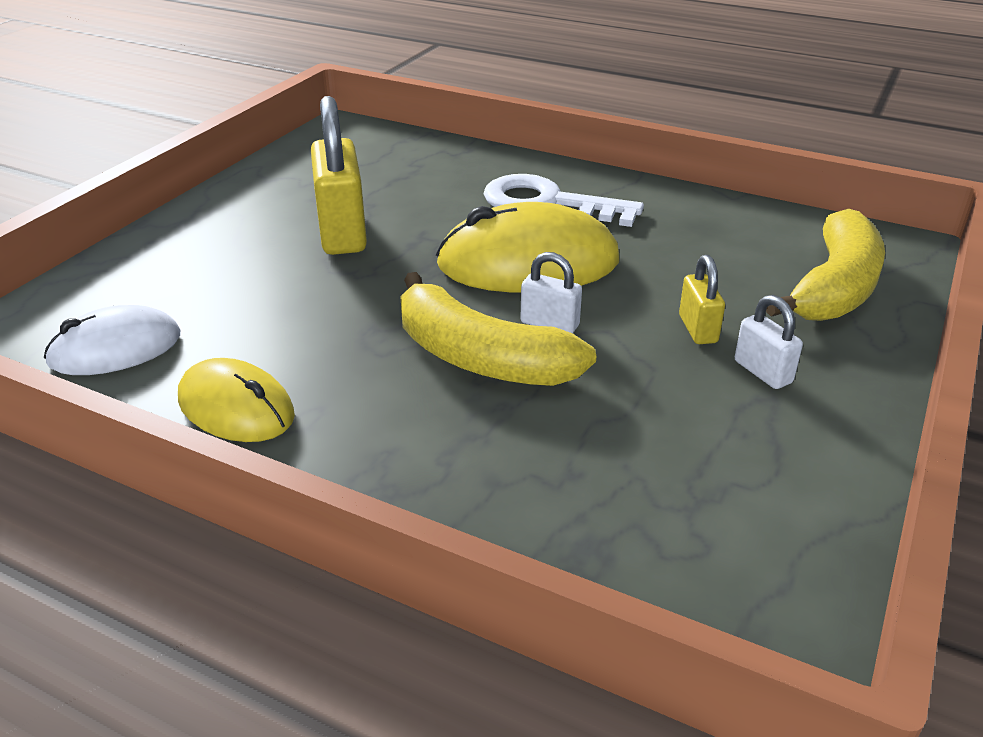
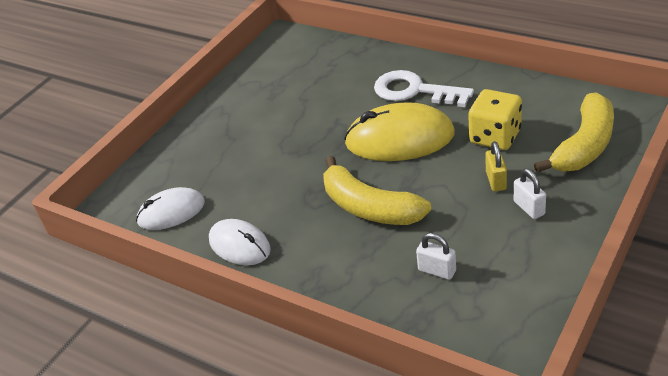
camera: 10 degrees right, 5 degrees up
(236, 407) = (239, 245): yellow mouse -> white mouse
(342, 233) = (289, 123): yellow padlock -> none
(549, 324) = (410, 182): white padlock -> white padlock (437, 270)
(686, 268) = (495, 137): none -> yellow dice

